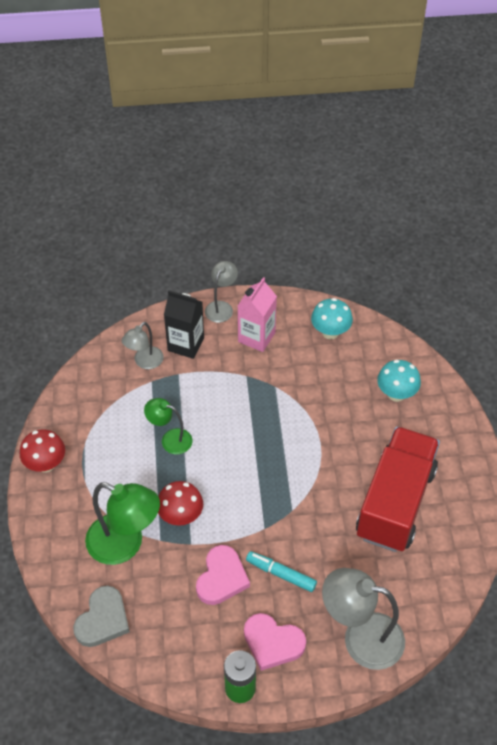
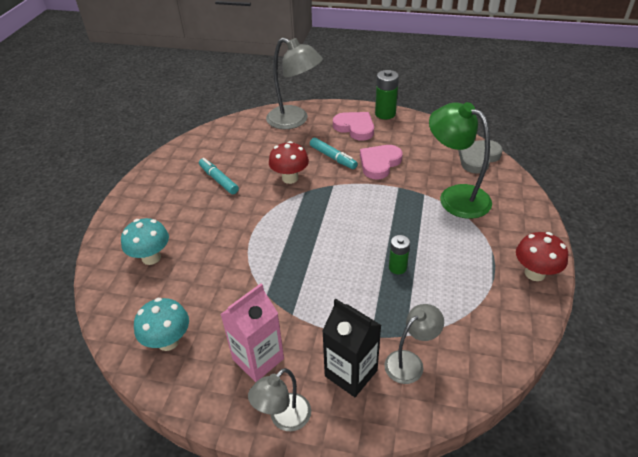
camera: 160 degrees left, 10 degrees down
(170, 439) = (397, 267): green lamp -> green battery
(181, 516) = (402, 205): red mushroom -> red mushroom (290, 178)
(395, 503) = (218, 180): red truck -> turquoise marker

